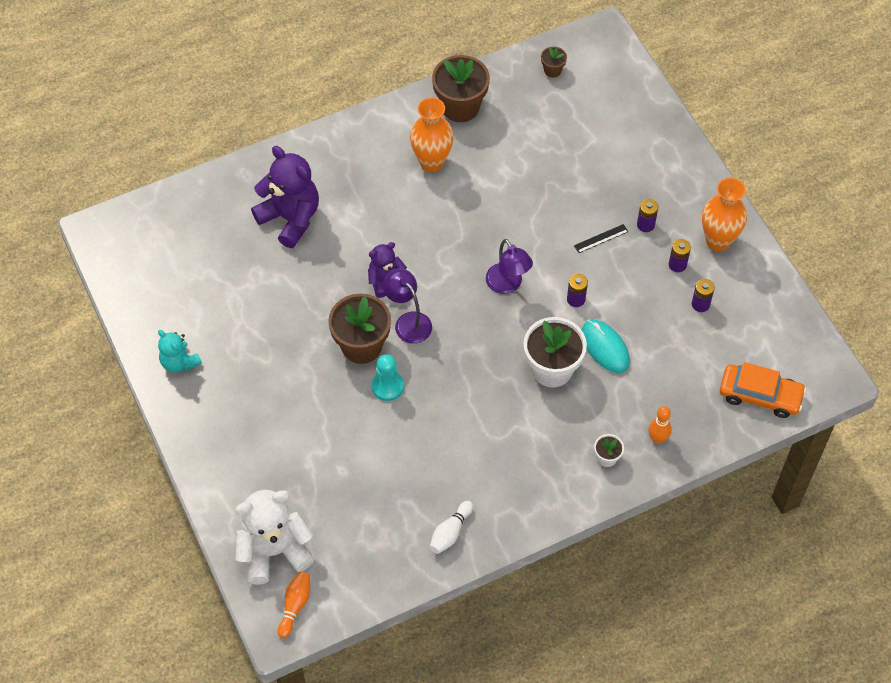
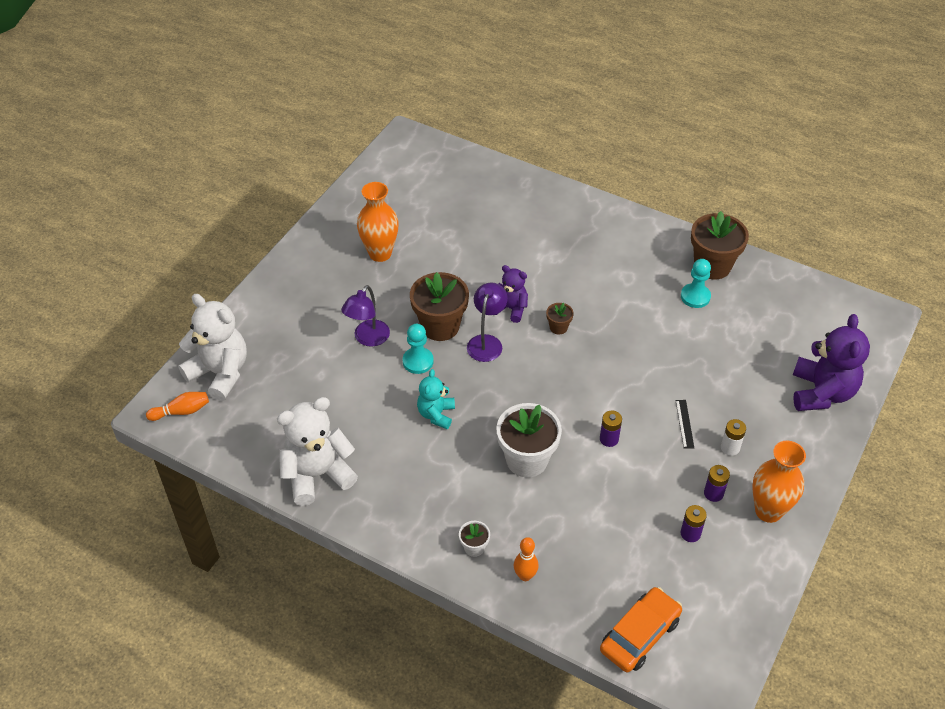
camera: 55 degrees right, 10 degrees down
(179, 362) = (337, 234): turquoise teddy bear -> turquoise teddy bear (436, 414)
(290, 218) = (512, 226): purple teddy bear -> purple teddy bear (821, 392)
(432, 162) = (644, 277): orange vase -> orange vase (380, 253)
(450, 532) = (317, 475): white bowling pin -> white teddy bear
(482, 142) = (695, 297): none -> turquoise pawn
(507, 285) = (579, 385): purple lamp -> purple lamp (368, 339)
(552, 70) = (810, 302): brown flower pot -> brown flower pot (558, 327)
(601, 238) = (684, 424): black ruler -> black ruler turned 60 degrees clockwise
(605, 347) = (581, 486): turquoise mouse -> none
(645, 224) = (730, 448): purple battery -> white battery
(760, 395) = (640, 635): orange car -> orange car turned 120 degrees counterclockwise

